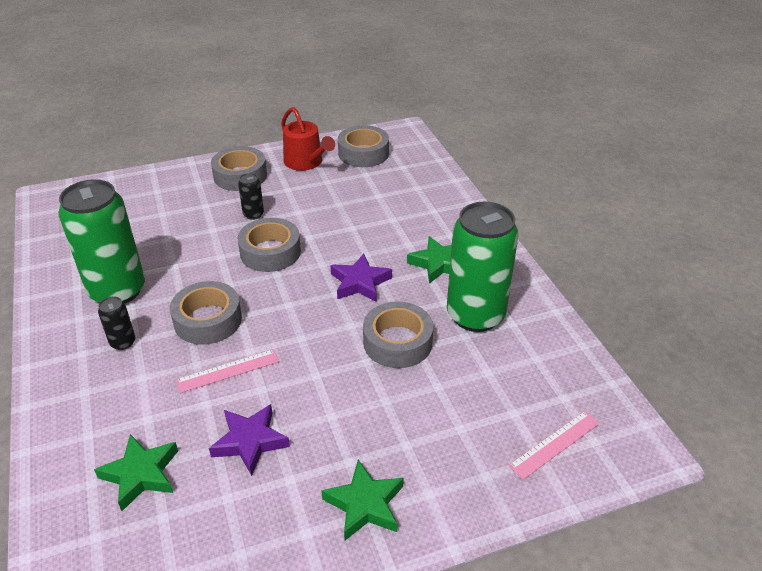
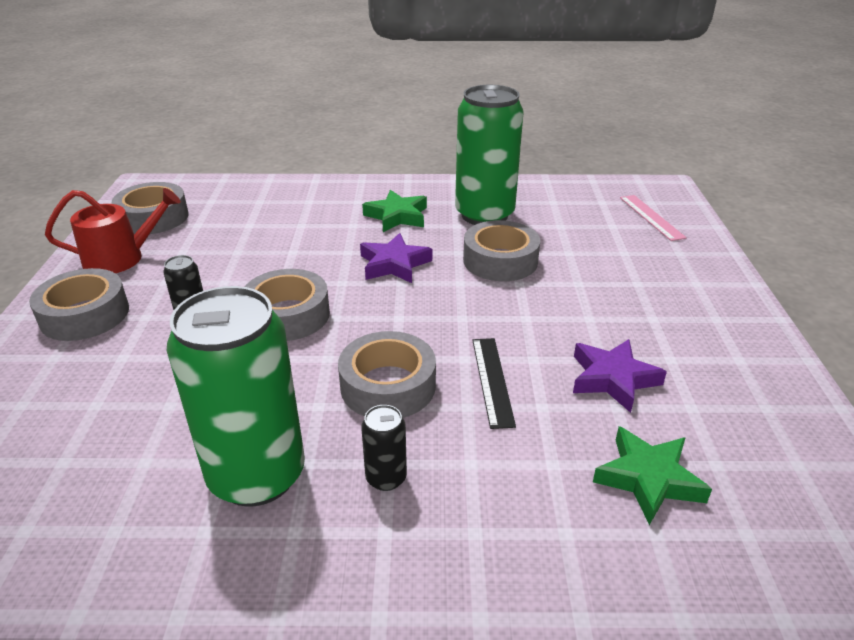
camera: 70 degrees left, 5 degrees down
(228, 371) = (492, 380): pink ruler -> black ruler
(365, 504) = (706, 318): green star -> none

